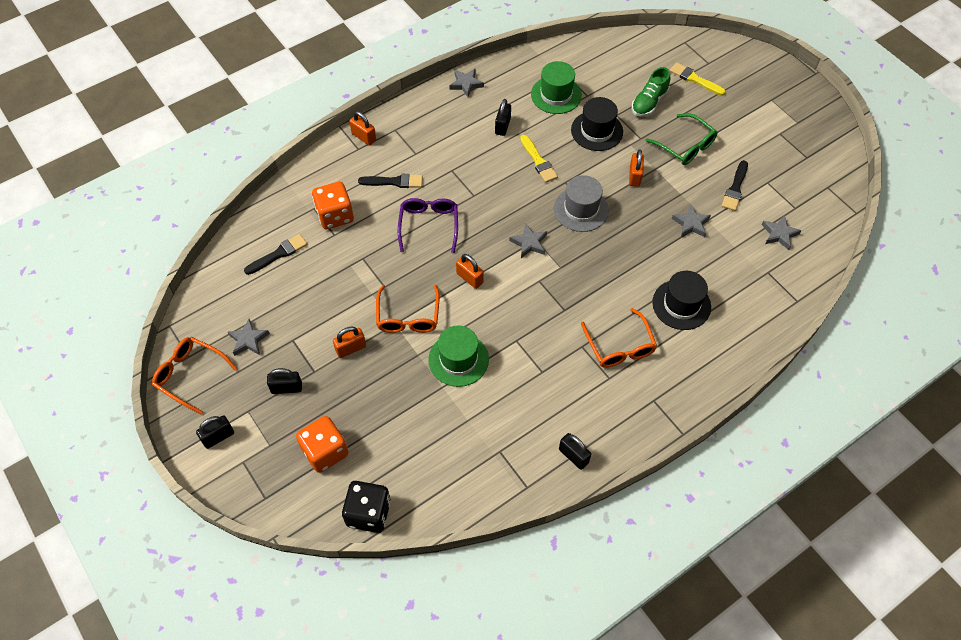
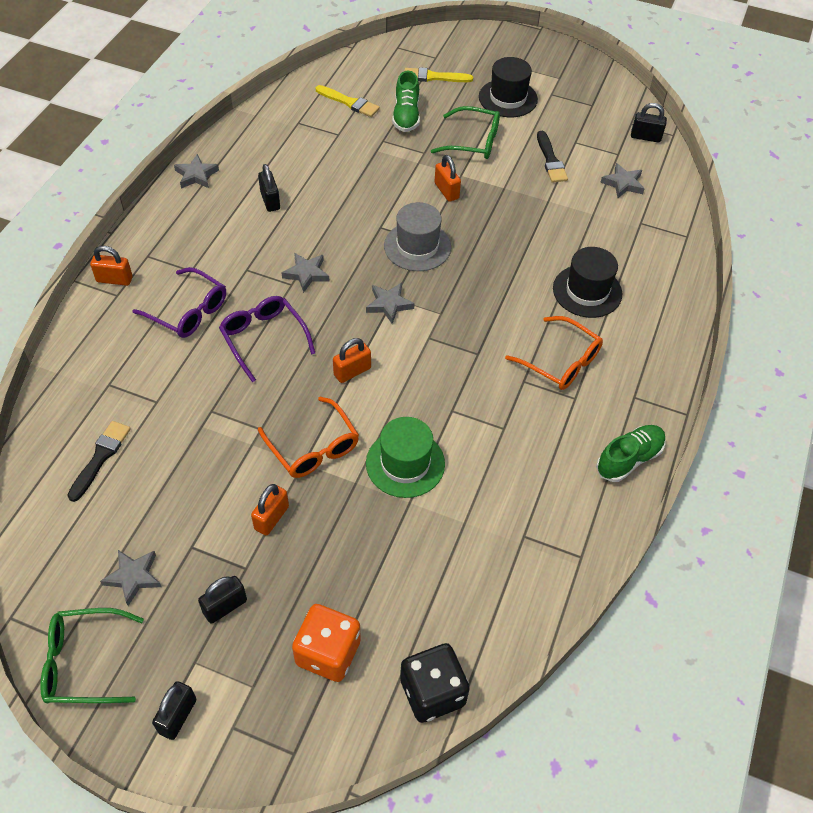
camera: 35 degrees left, 5 degrees down
(190, 375) = (85, 662): orange glasses -> green glasses
(335, 215) = (142, 380): orange dice -> none
(394, 182) = (188, 311): black brush -> purple glasses
(469, 278) = (352, 371): orange padlock -> orange padlock turned 45 degrees counterclockwise
(538, 161) = (336, 219): yellow brush -> yellow brush (349, 102)
(556, 95) = (304, 146): green hat -> none
(573, 456) = (602, 496): black padlock -> black padlock (645, 137)
(597, 131) = (374, 164): black hat -> black hat (508, 98)
(613, 441) = (629, 459): none -> green shoe
(691, 223) = (536, 211): grey star -> grey star (306, 274)

